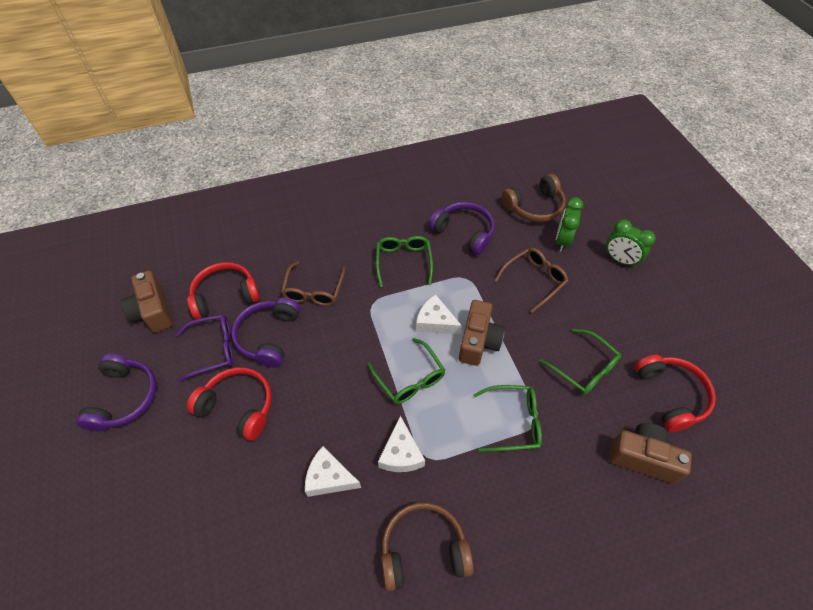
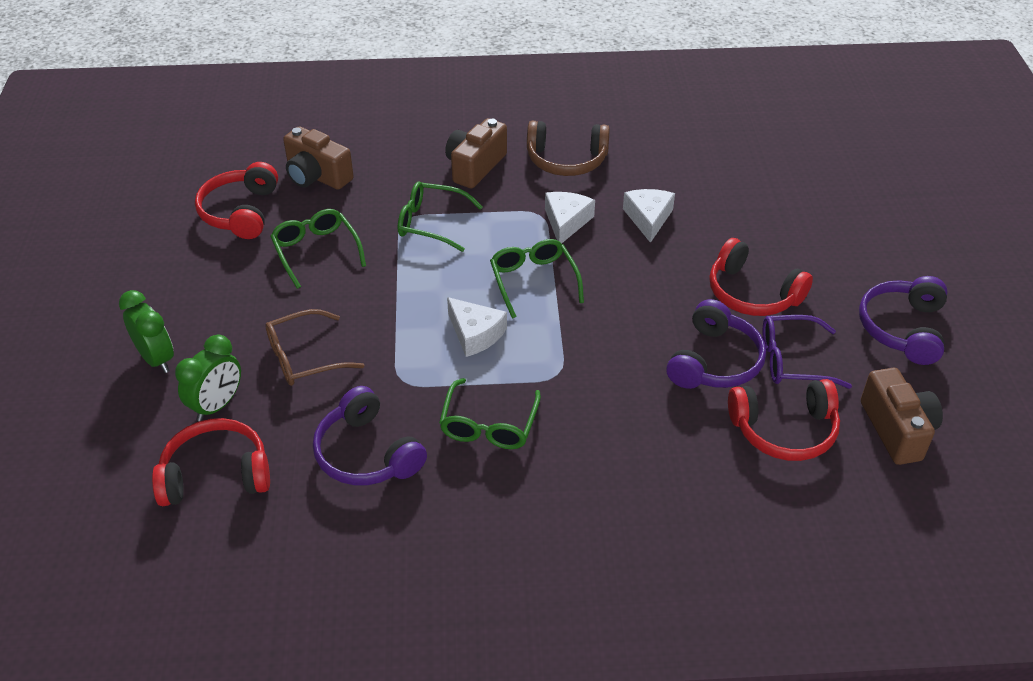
camera: 165 degrees left, 10 degrees down
(314, 290) = (643, 410): brown glasses -> none
(329, 477) = (648, 218): white cheese -> white cheese turned 120 degrees counterclockwise
(478, 341) = (428, 301): brown camera -> brown camera (475, 166)
(534, 207) = (216, 474): brown headphones -> red headphones

